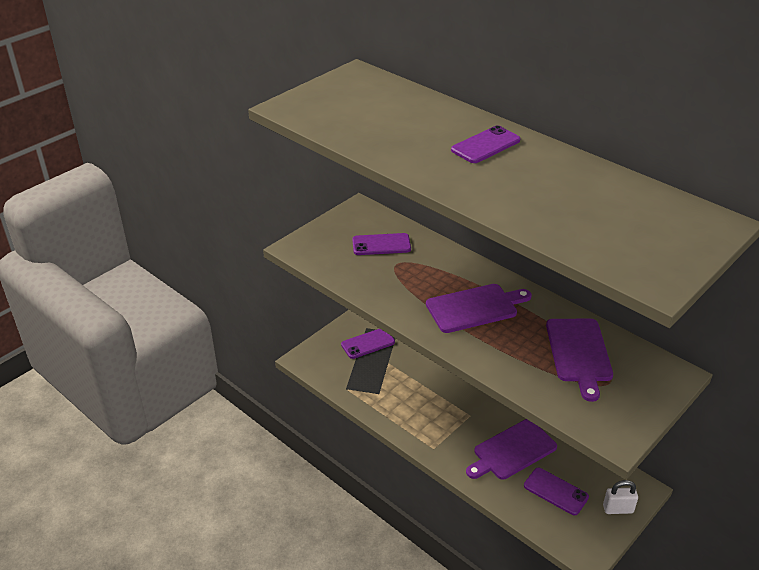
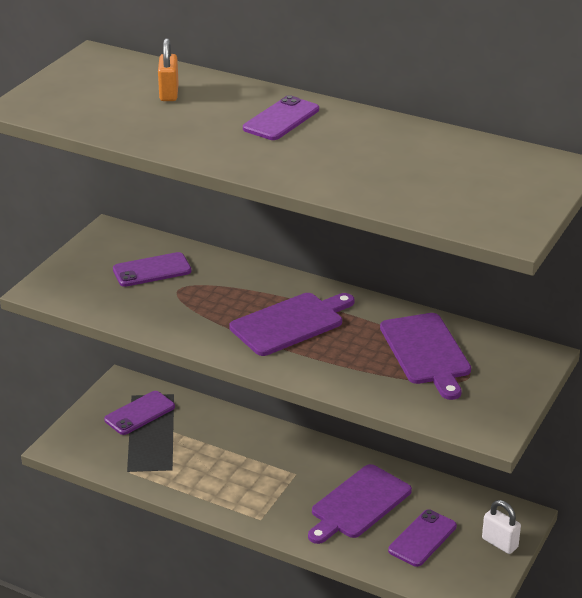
camera: 15 degrees left, 5 degrees down
(402, 111) = (169, 93): none -> orange padlock
(555, 491) = (422, 538): purple phone -> purple phone turned 75 degrees counterclockwise
(618, 509) = (499, 543): white padlock -> white padlock turned 60 degrees clockwise

